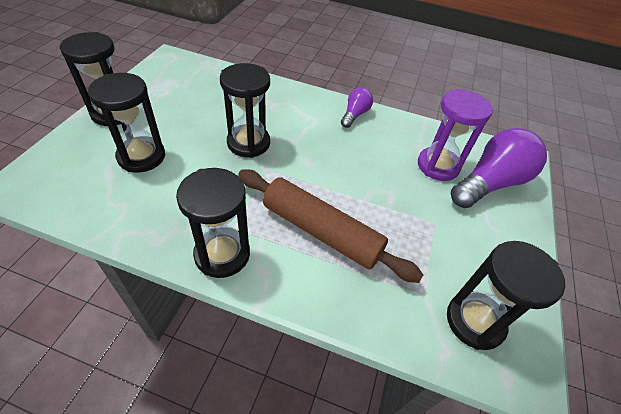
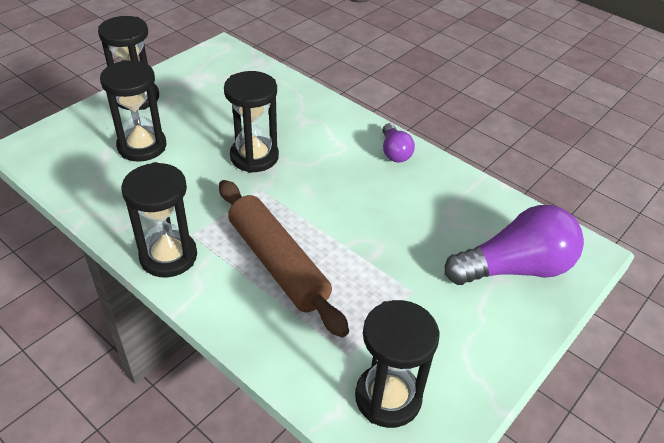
camera: 25 degrees right, 5 degrees down
(355, 115) = (394, 152): purple light bulb -> purple light bulb turned 120 degrees clockwise
(438, 166) = (460, 232): purple hourglass -> none

